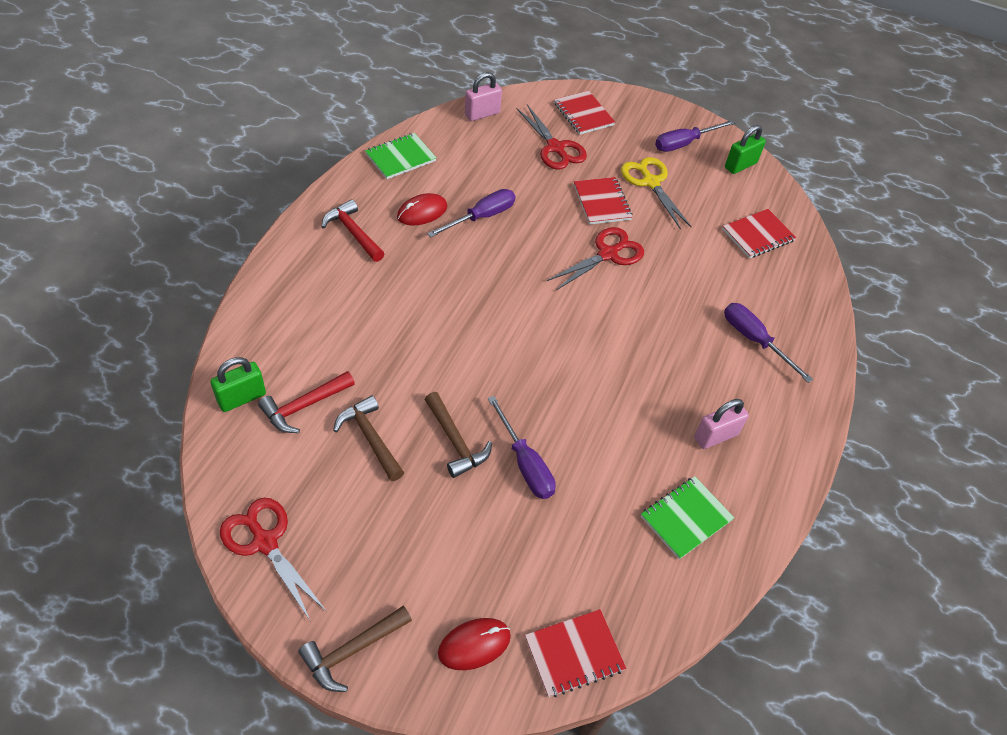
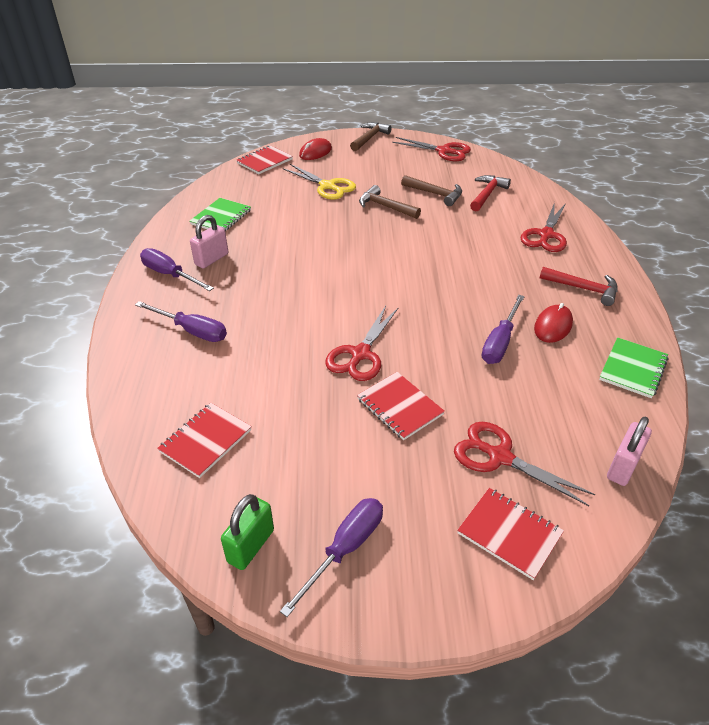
camera: 160 degrees right, 10 degrees down
(242, 398) = (524, 187): green padlock -> none
(311, 308) = (546, 235): none -> red scissors
(525, 463) = (335, 210): purple screwdriver -> purple screwdriver (170, 275)
(650, 182) = (360, 459): yellow scissors -> yellow scissors (328, 186)

